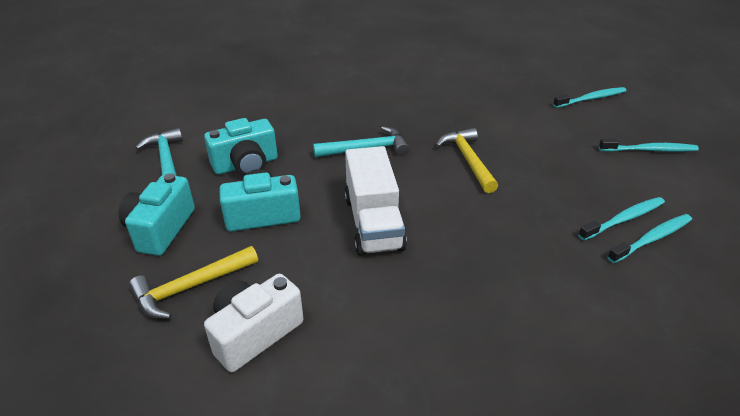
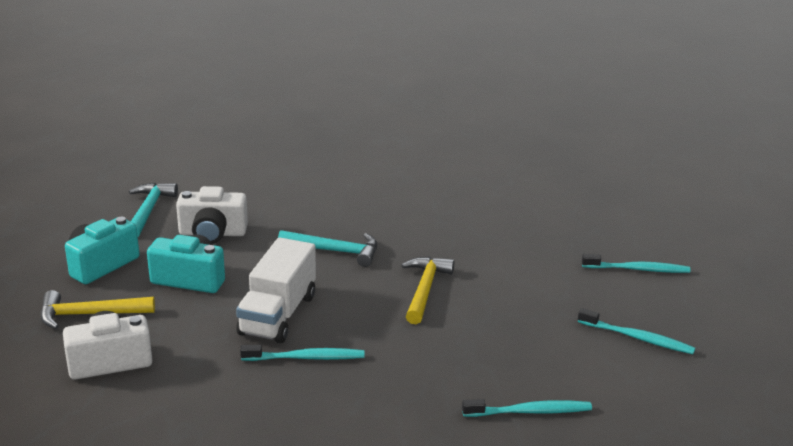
camera: 25 degrees right, 10 degrees down
(246, 165) = (212, 233): turquoise camera -> white camera
(623, 219) = (522, 387): turquoise toothbrush -> turquoise toothbrush (306, 358)

